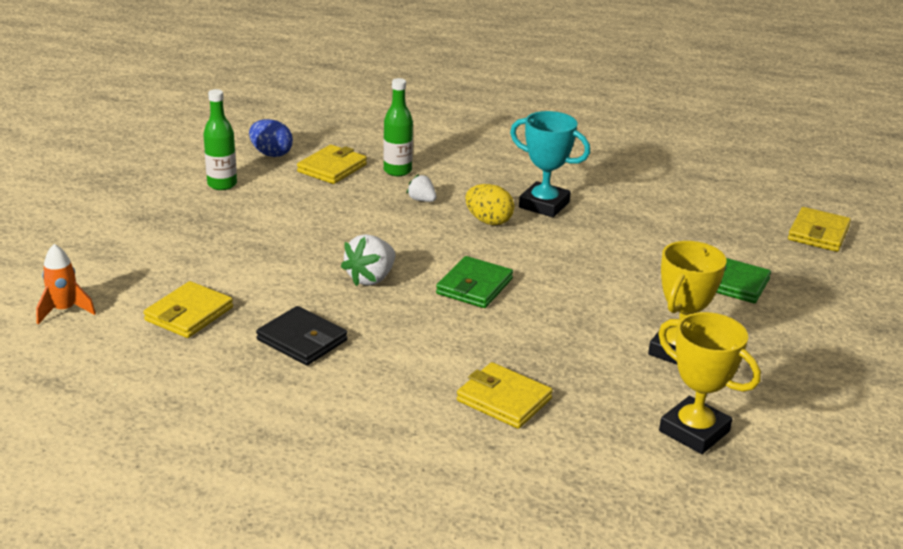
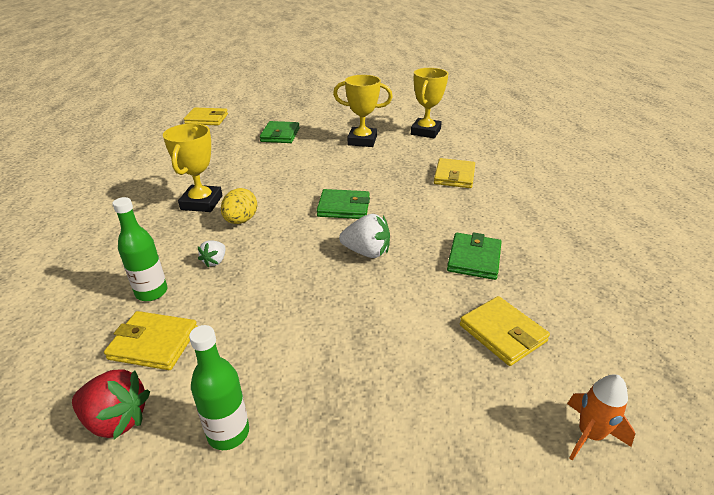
camera: 110 degrees left, 5 degrees up
(189, 314) = (502, 333): yellow wallet -> yellow wallet turned 45 degrees clockwise
(271, 154) = (116, 419): blue egg -> red strawberry
(302, 340) = (474, 259): black wallet -> green wallet
(544, 205) = (202, 203): turquoise trophy -> yellow trophy

